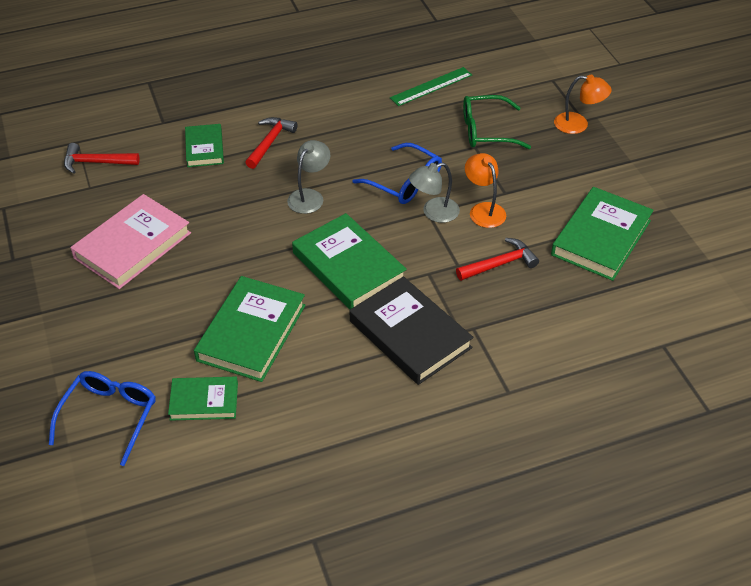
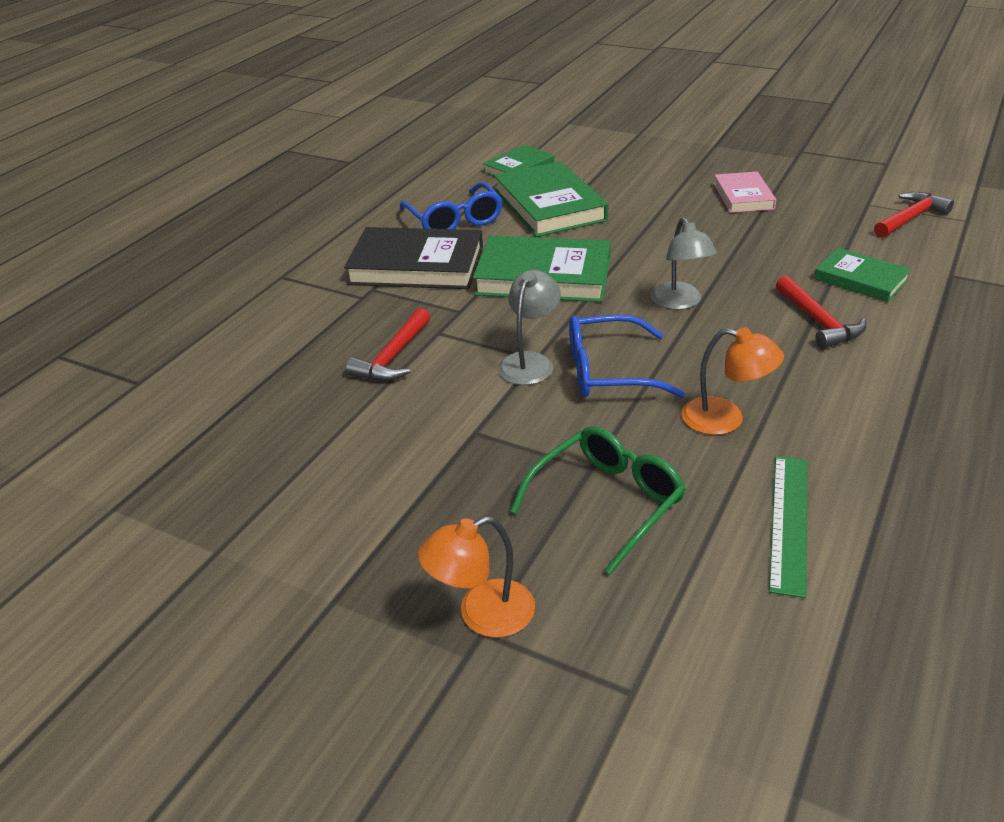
camera: 140 degrees right, 10 degrees down
(109, 417) = (566, 138): blue glasses -> blue glasses (454, 220)
(132, 245) = (743, 196): pink book -> pink book, size x0.59
(483, 210) = (477, 397): orange lamp -> orange lamp (725, 419)
(601, 237) = (293, 451): green book -> none

